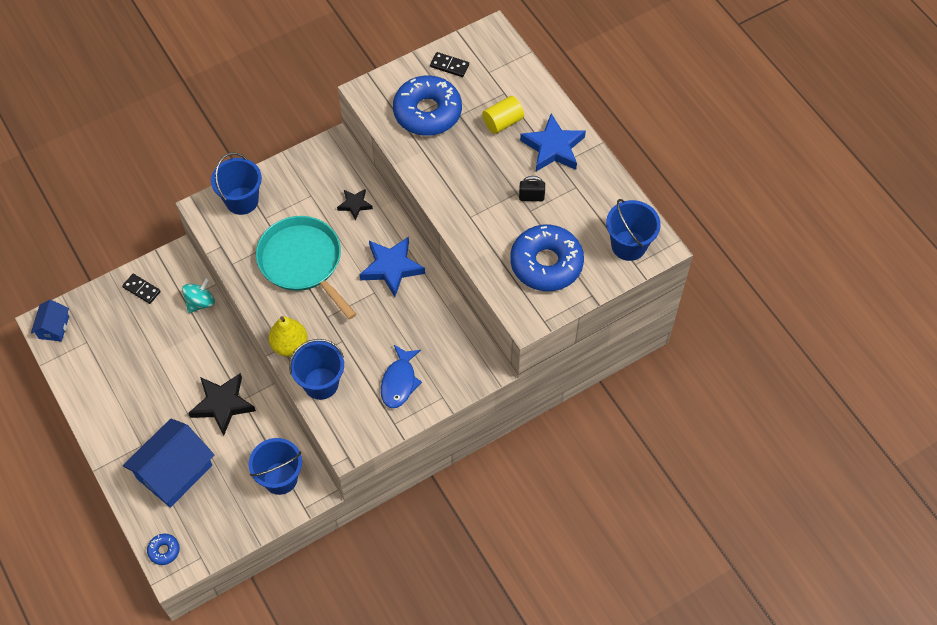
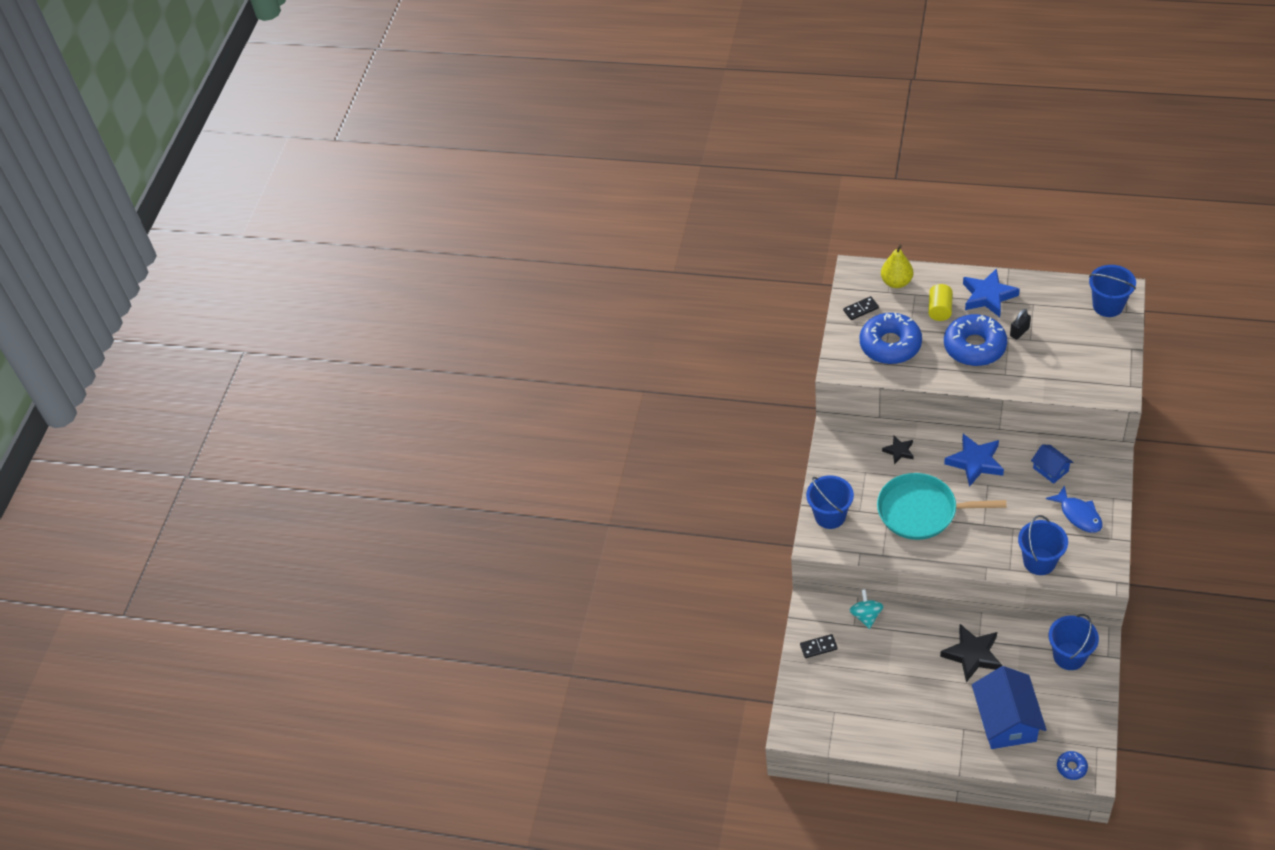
camera: 40 degrees left, 10 degrees down
(53, 327) = (800, 726): blue house -> blue house (1050, 469)
(289, 345) = (989, 561): yellow pear -> yellow pear (896, 282)
(546, 263) = (1083, 357): blue donut -> blue donut (974, 347)

